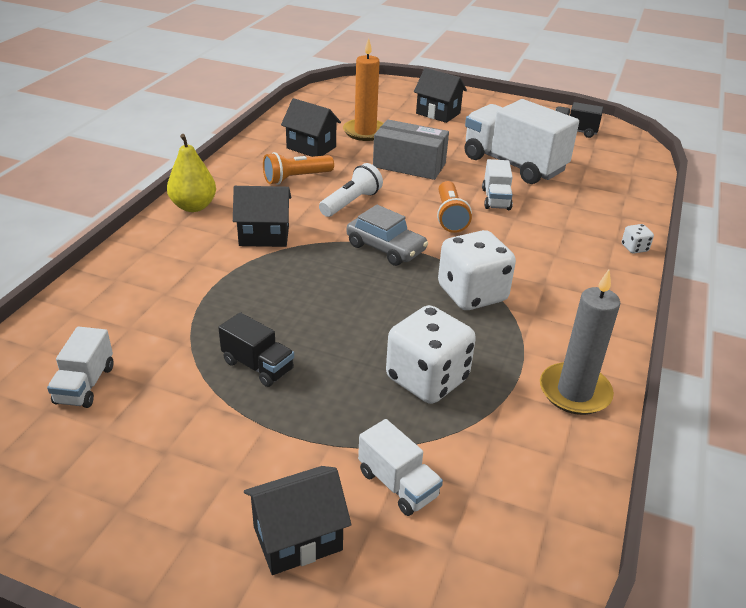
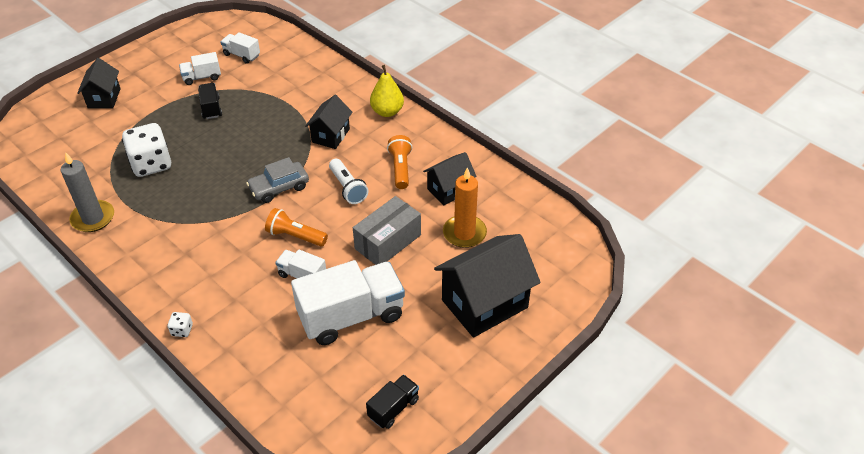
camera: 115 degrees right, 10 degrees up
(258, 366) = (211, 108): black truck -> black truck turned 105 degrees clockwise
(398, 484) = (101, 133): white truck -> white truck (202, 77)
(438, 113) = (485, 304): black house -> black house, size x1.75
(472, 294) = (202, 211): white dice -> none

